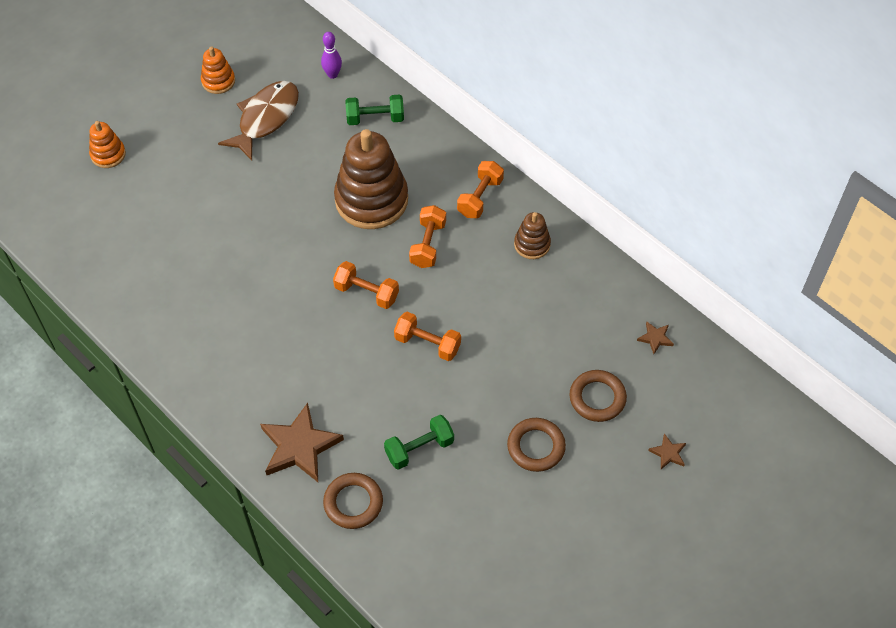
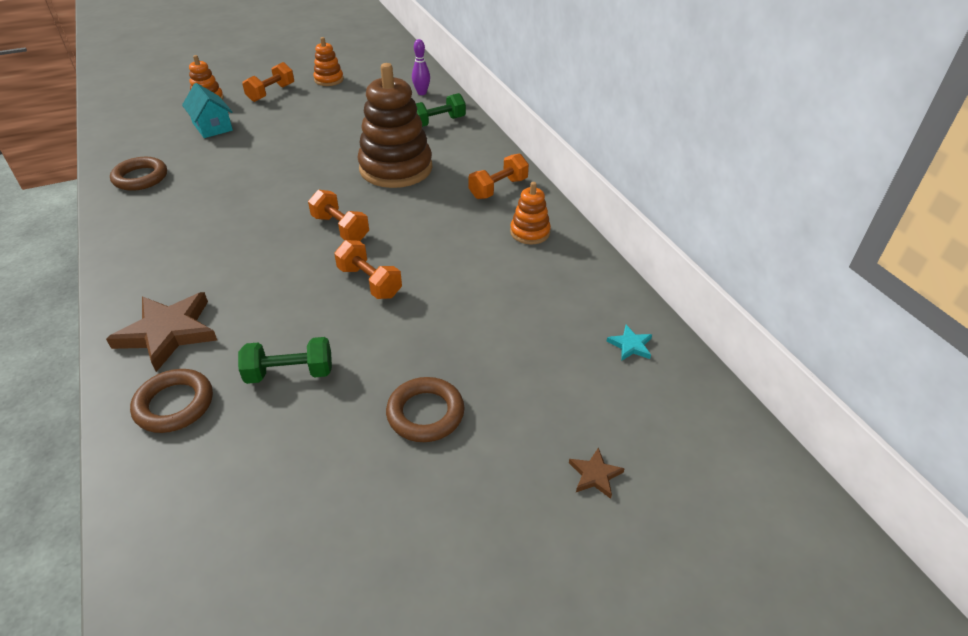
camera: 20 degrees right, 15 degrees down
(147, 196) = (212, 127): none -> turquoise house
(266, 118) = (347, 105): brown fish -> none
(375, 118) = (438, 122): green dumbbell -> green dumbbell turned 45 degrees counterclockwise
(428, 244) = (425, 209): orange dumbbell -> orange dumbbell (271, 93)
(532, 244) = (530, 232): brown stacking toy -> orange stacking toy
(597, 398) = (530, 385): brown ring -> brown ring (140, 178)
(655, 338) = (630, 345): brown star -> turquoise star

